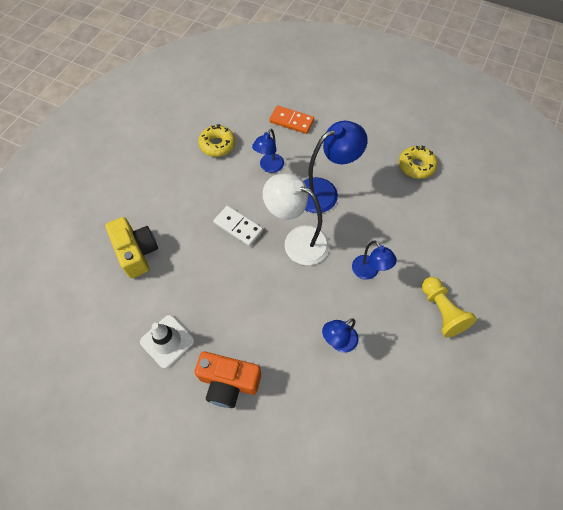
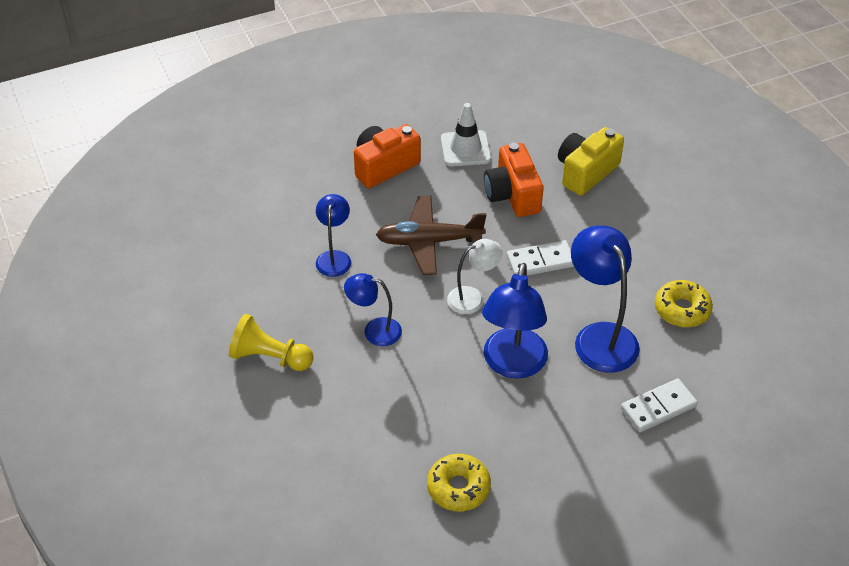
camera: 130 degrees right, 15 degrees down
(136, 252) = (586, 172): yellow camera -> yellow camera turned 120 degrees clockwise
(192, 279) = (513, 195): none -> orange camera
(269, 167) = (600, 337): blue lamp -> blue lamp, size x1.70
(275, 297) = (429, 241): none -> brown plane
(291, 121) = (658, 407): orange domino -> white domino
(297, 241) = (473, 298): white lamp -> white lamp, size x0.59

